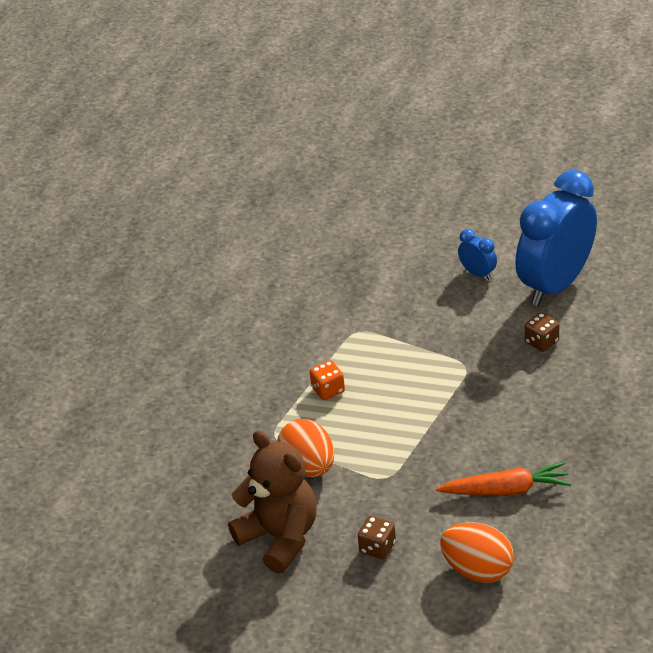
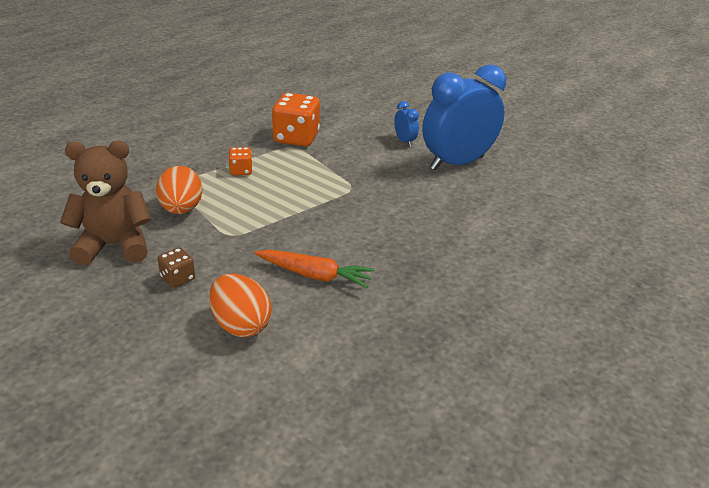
camera: 15 degrees right, 5 degrees down
(280, 537) = (114, 245): brown teddy bear -> brown teddy bear turned 75 degrees counterclockwise
(351, 317) = (296, 138): none -> orange dice
(541, 342) = (420, 191): brown dice -> none

